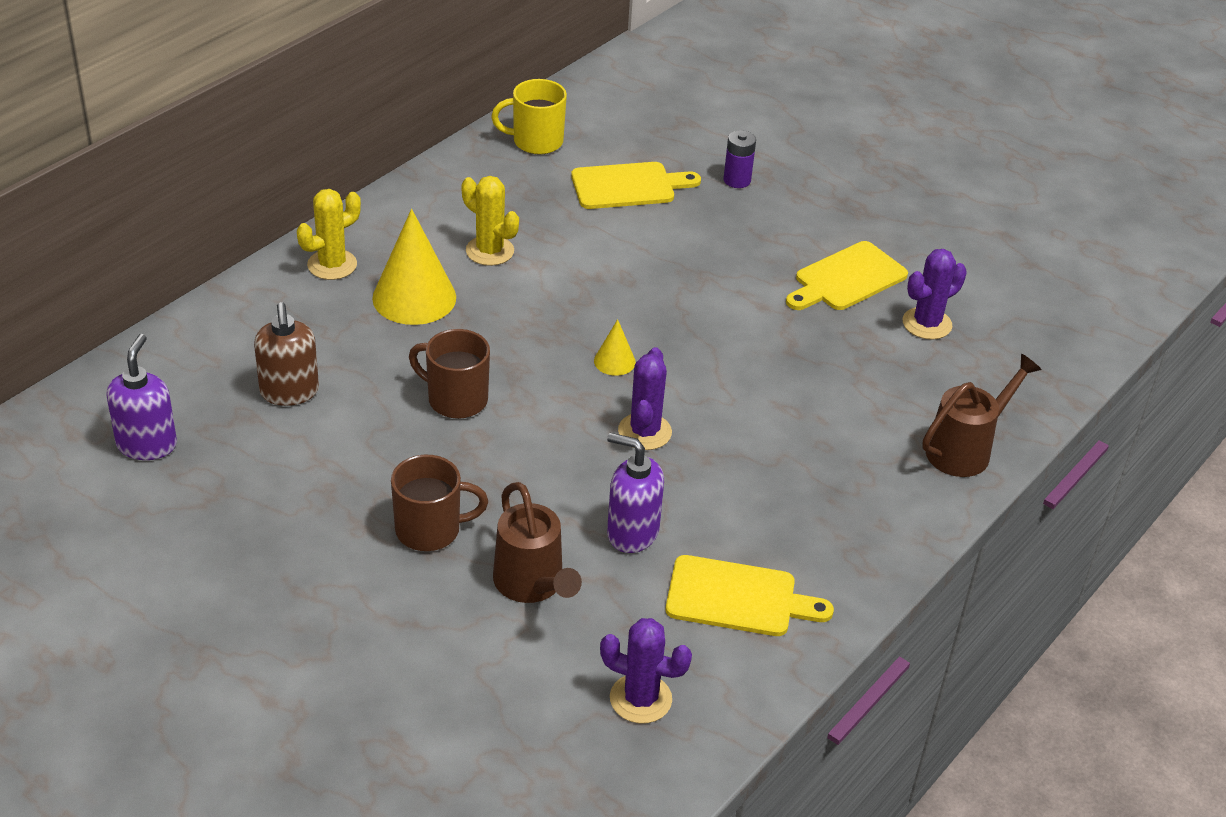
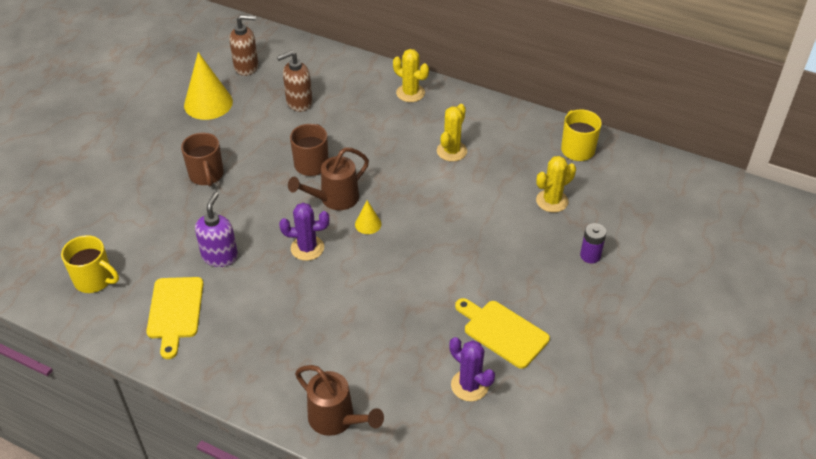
camera: 80 degrees right, 5 degrees up
(147, 444) = (246, 67): purple soap dispenser -> brown soap dispenser
(414, 297) = (394, 130): yellow cone -> yellow cone (208, 103)
(532, 585) = (172, 222): brown watering can -> brown watering can (334, 199)
(628, 186) = (552, 201): yellow cutting board -> yellow cactus
(640, 699) = (94, 280): purple cactus -> yellow mug

